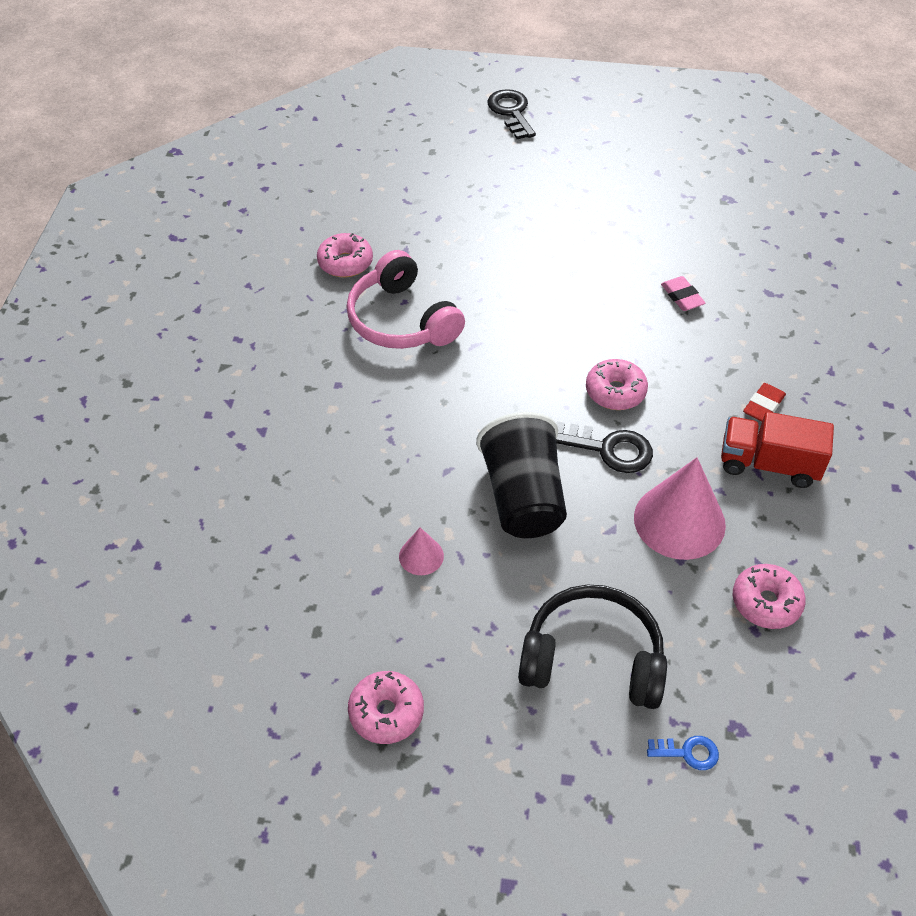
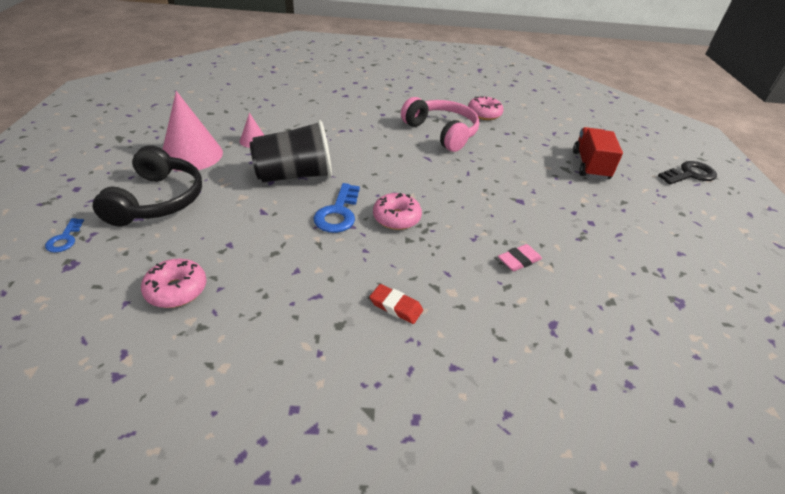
camera: 80 degrees right, 10 degrees down
(386, 712) = (151, 132): pink donut -> none
(402, 320) = (441, 132): pink headphones -> pink headphones turned 90 degrees clockwise
(609, 449) = (338, 213): black key -> blue key
(679, 521) = (267, 245): pink cone -> pink cone (192, 155)
(768, 464) = (325, 304): red truck -> red truck (590, 165)

